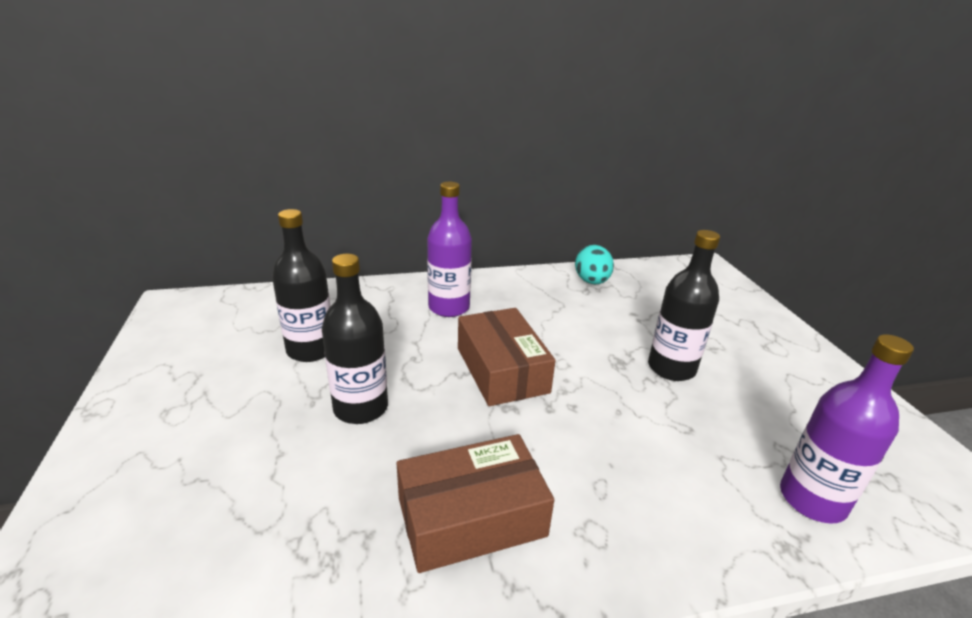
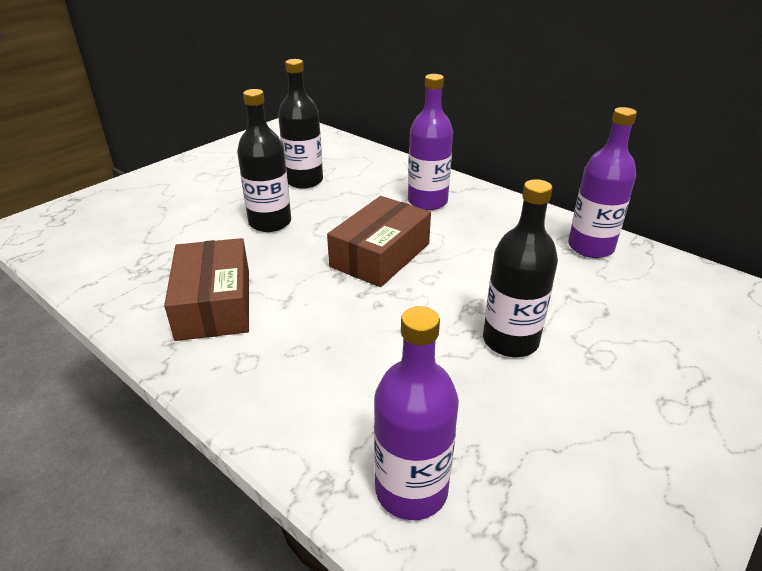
camera: 55 degrees right, 5 degrees up
(471, 517) = (214, 304): brown box -> brown box turned 45 degrees clockwise
(591, 282) = (590, 247): turquoise egg -> purple bottle

